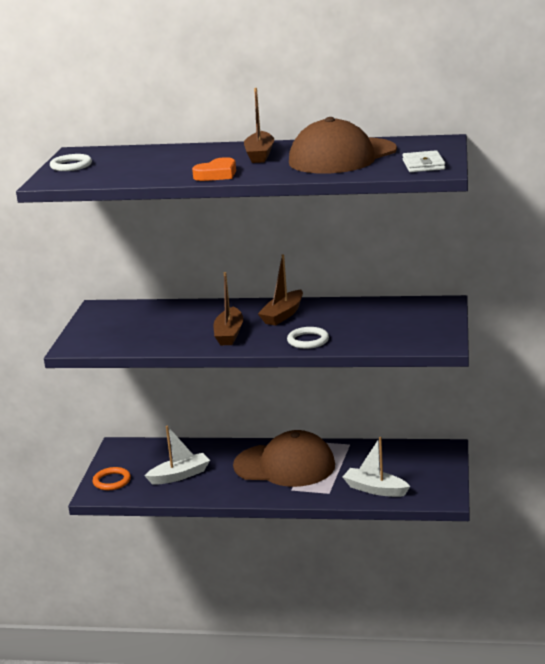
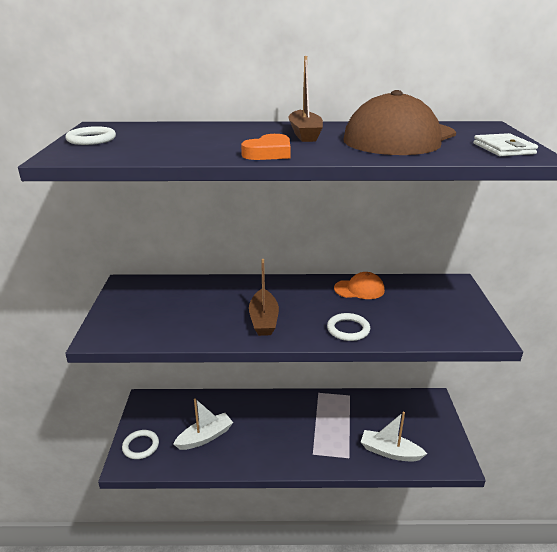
camera: 10 degrees left, 5 degrees up
(112, 481) = (141, 446): orange ring -> white ring
(283, 315) = (310, 295): brown boat -> none
(285, 465) = (299, 422): brown cap -> none
(336, 309) = (359, 289): none -> orange cap

